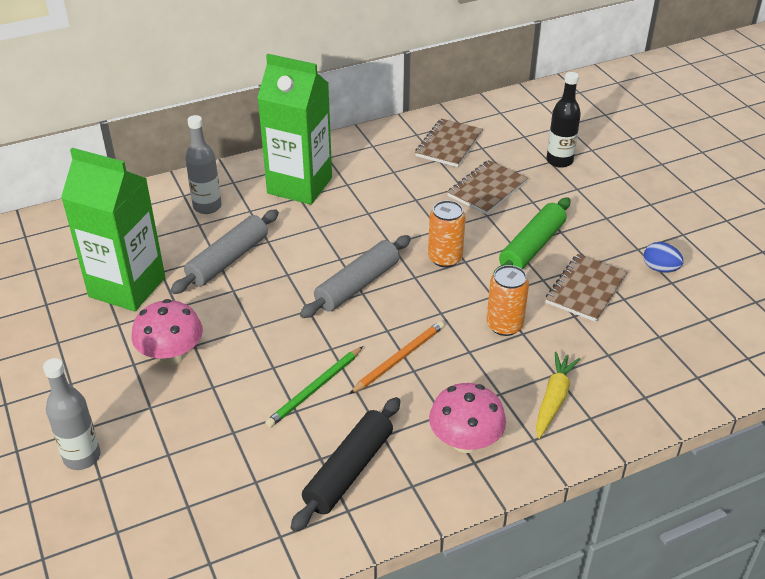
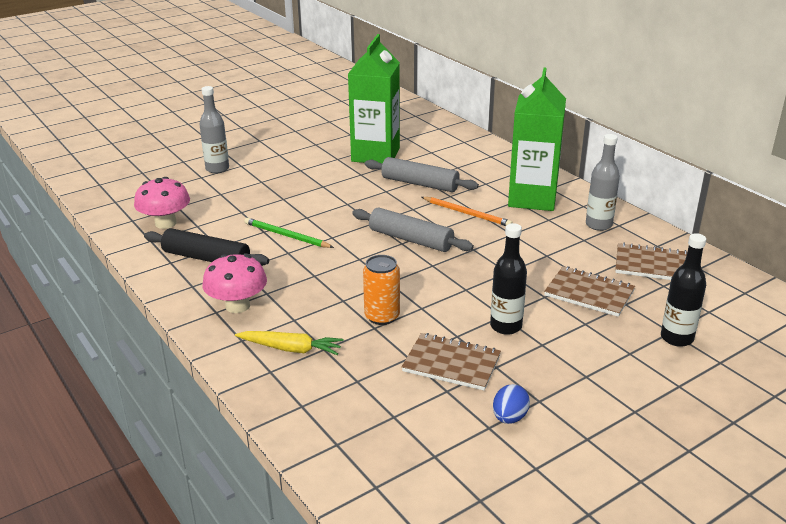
camera: 80 degrees right, 10 degrees down
(171, 355) = (311, 180): pink mushroom -> pink mushroom (165, 223)
(207, 207) = (481, 166): grey bottle -> grey bottle (598, 225)
(399, 358) = (326, 267): orange pencil -> orange pencil (467, 213)
(445, 258) = (465, 278): orange can -> none
(532, 247) = (506, 326): green rolling pin -> black bottle

